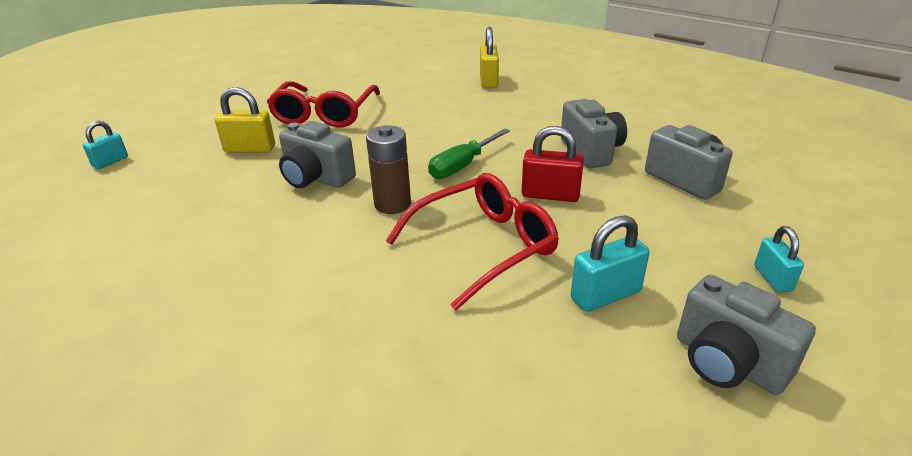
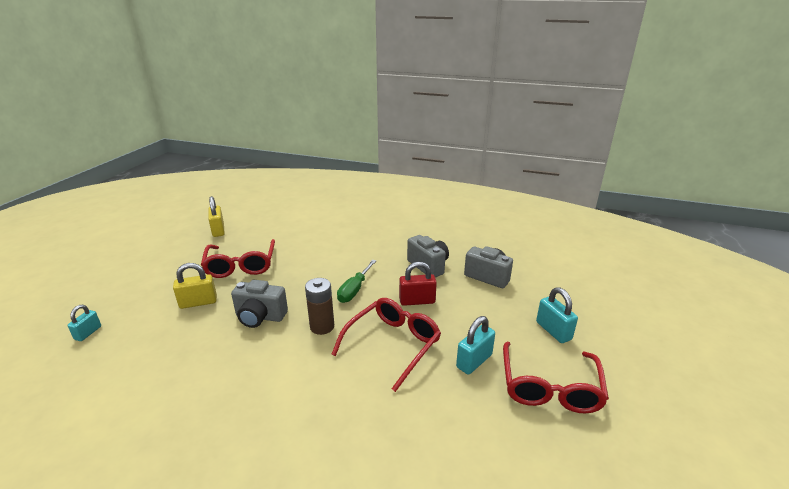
camera: 20 degrees left, 5 degrees down
(488, 81) = (344, 223): yellow padlock -> yellow padlock (218, 230)
(727, 363) = (549, 386): grey camera -> red glasses
(772, 278) = (553, 331): turquoise padlock -> turquoise padlock, size x1.52

